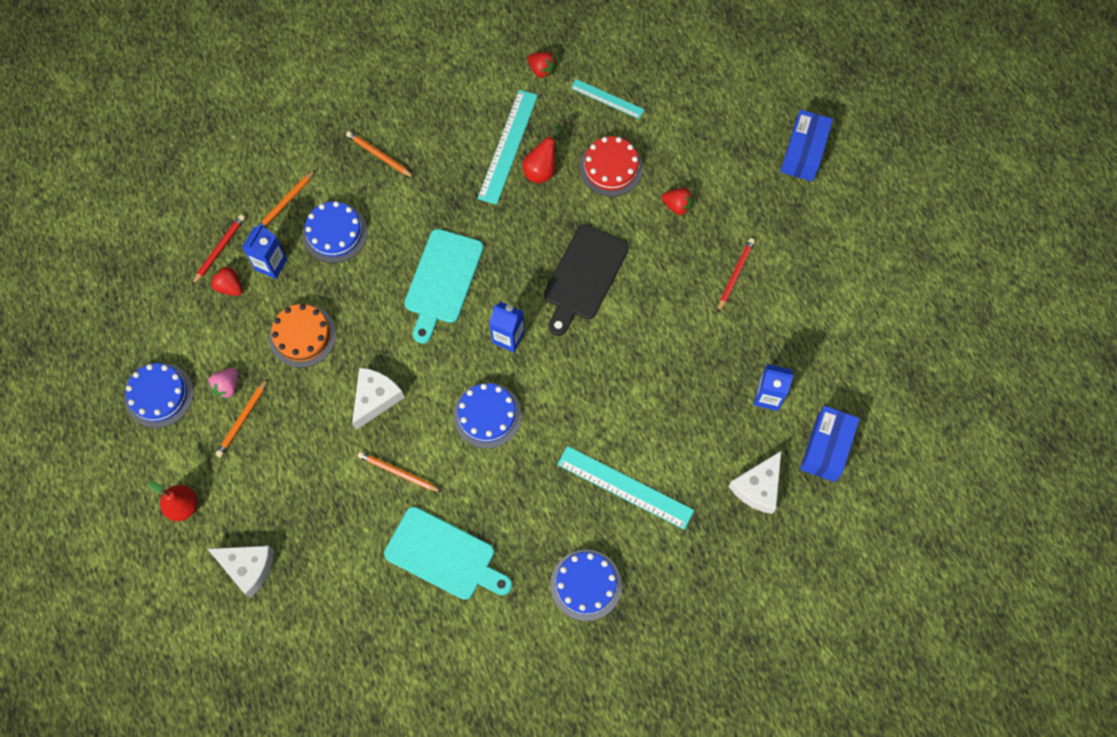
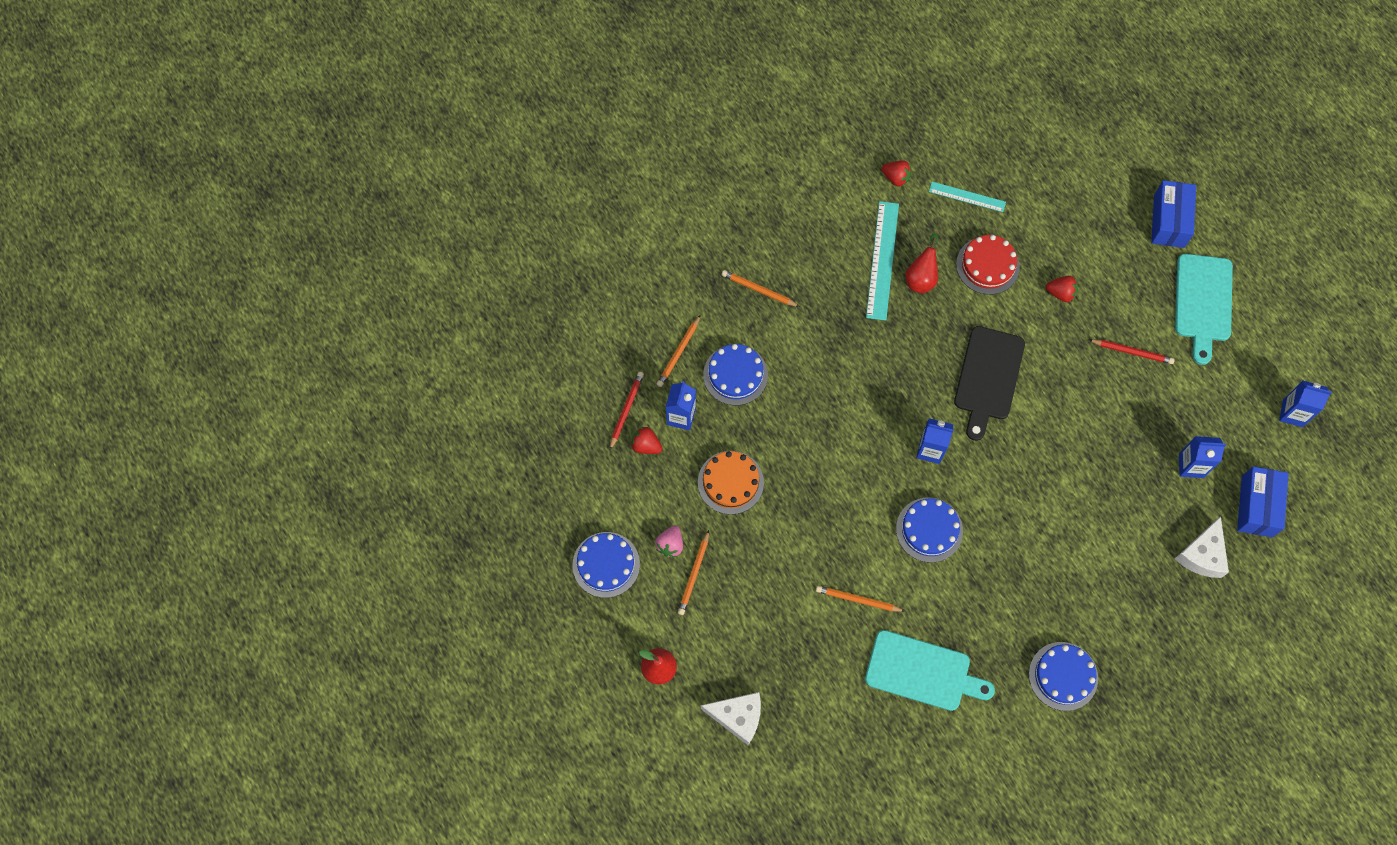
camera: 10 degrees left, 0 degrees up
(375, 398) = (817, 532): white cheese -> none
(442, 280) = (852, 404): turquoise cutting board -> turquoise cutting board (1203, 302)
(625, 487) = (1077, 576): turquoise ruler -> none
(735, 275) = (1132, 352): red pencil -> red pencil turned 90 degrees clockwise
(884, 361) = (1292, 413): none -> blue carton

